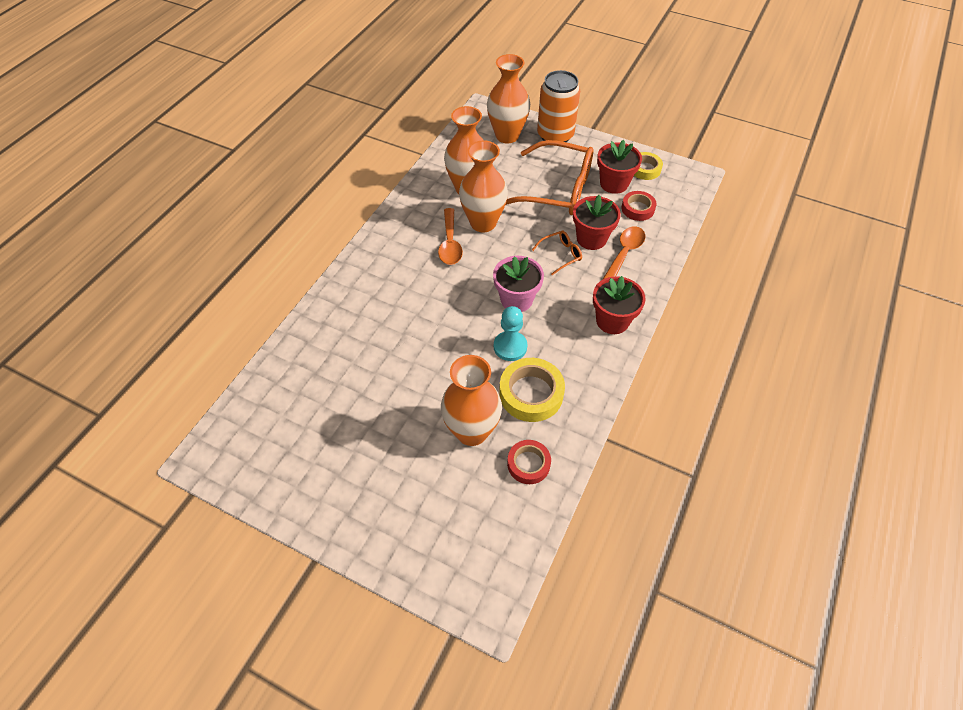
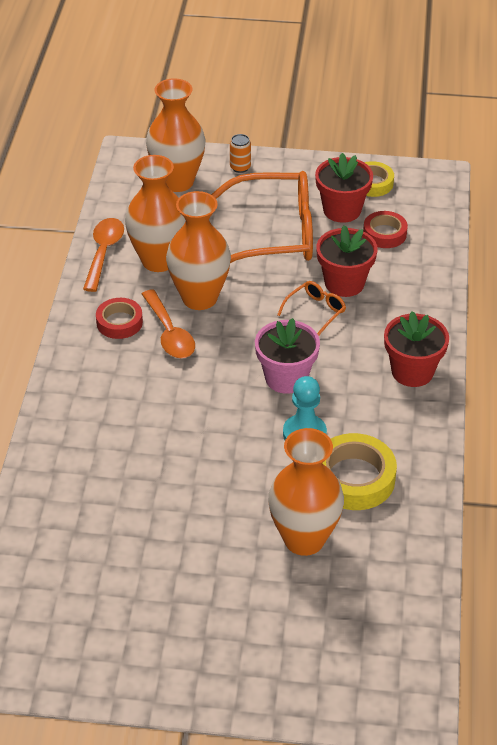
camera: 20 degrees left, 10 degrees down
(528, 464) = (387, 554): red tape -> red tape (119, 322)
(555, 135) = (240, 167): orange can -> orange can, size x0.41
(624, 253) = (392, 291): orange spoon -> orange spoon (104, 252)

